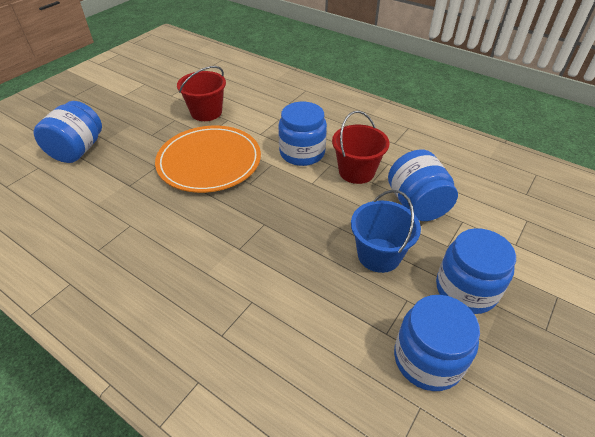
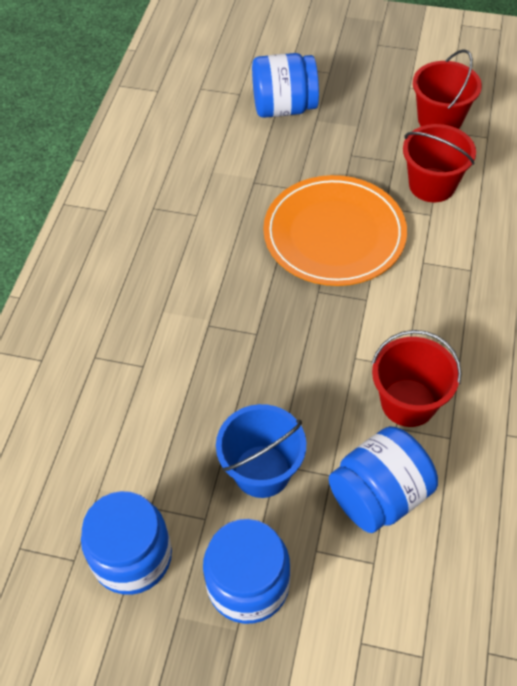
camera: 70 degrees right, 10 degrees up
(160, 94) = (439, 120): none -> red bucket
(302, 153) = (410, 325): blue jar -> none

